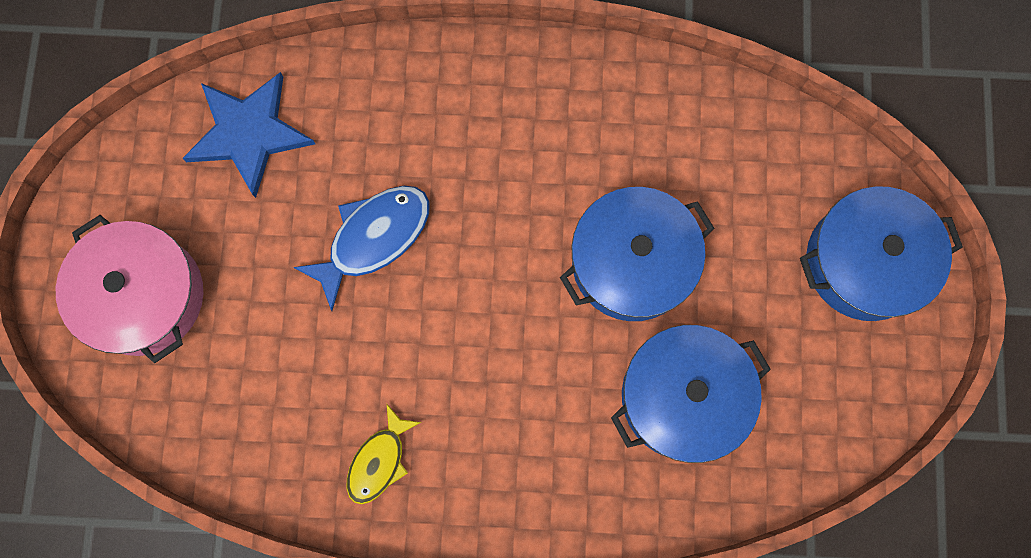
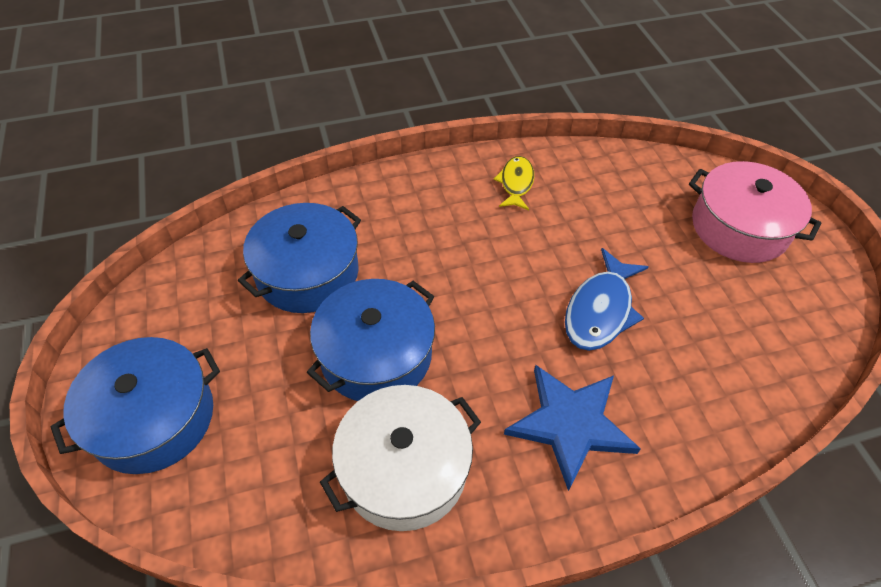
camera: 160 degrees right, 25 degrees down
(249, 133) = (755, 358): blue star -> blue star (570, 424)
(637, 136) = (404, 469): none -> white pot

